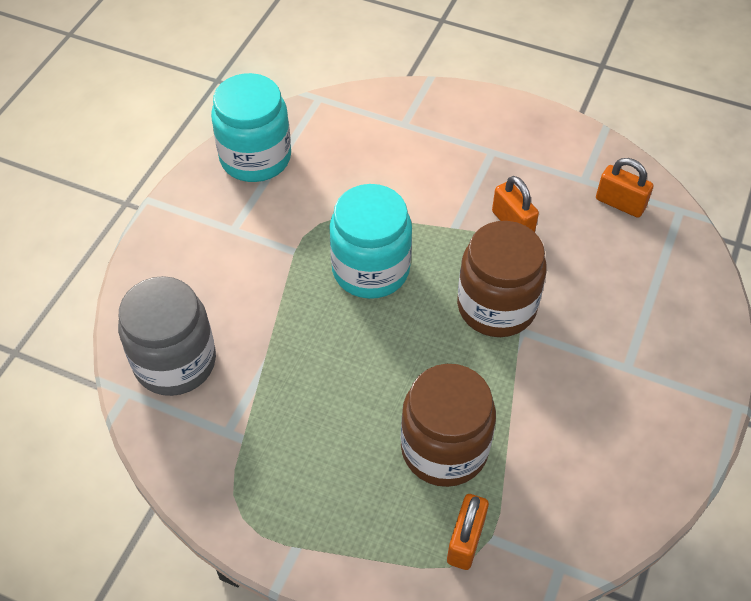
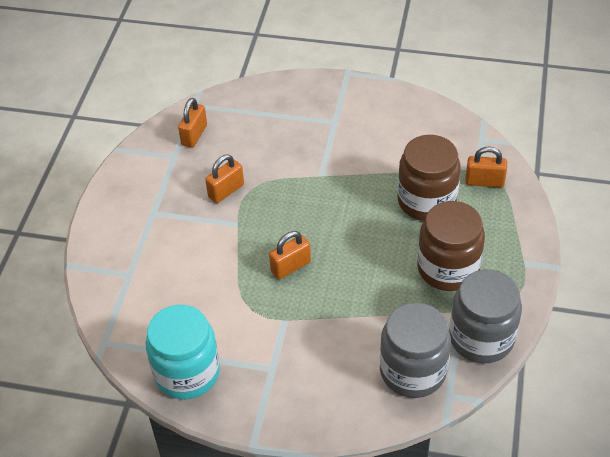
camera: 100 degrees left, 5 degrees down
(192, 451) = (481, 338): none -> grey jar
(371, 269) = (290, 267): turquoise jar -> orange padlock
(496, 306) = (305, 190): brown jar -> brown jar (448, 268)

